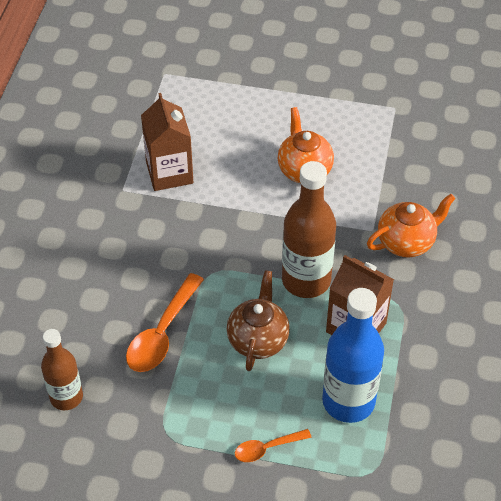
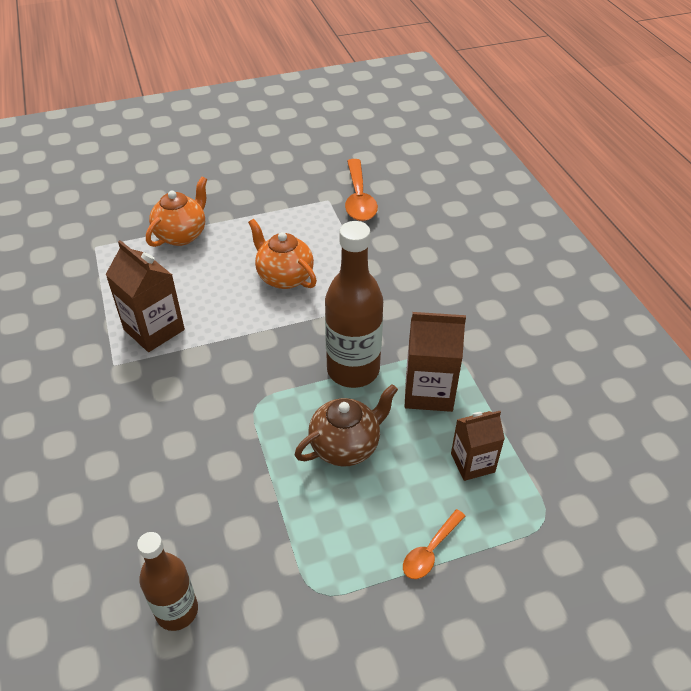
camera: 30 degrees left, 5 degrees down
(162, 333) = (244, 486): orange spoon -> orange spoon (359, 199)
(258, 339) = (346, 446): brown teapot -> brown teapot turned 75 degrees clockwise
(348, 401) = (472, 463): blue bottle -> brown carton
(406, 242) = (417, 300): orange teapot -> orange teapot (182, 235)

